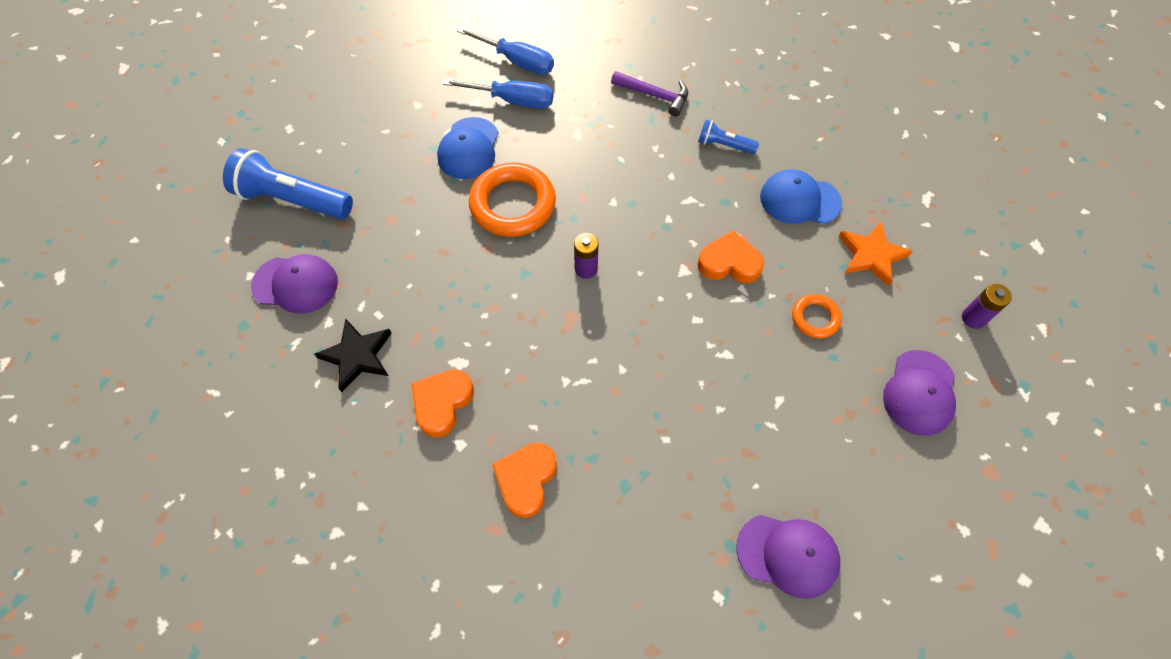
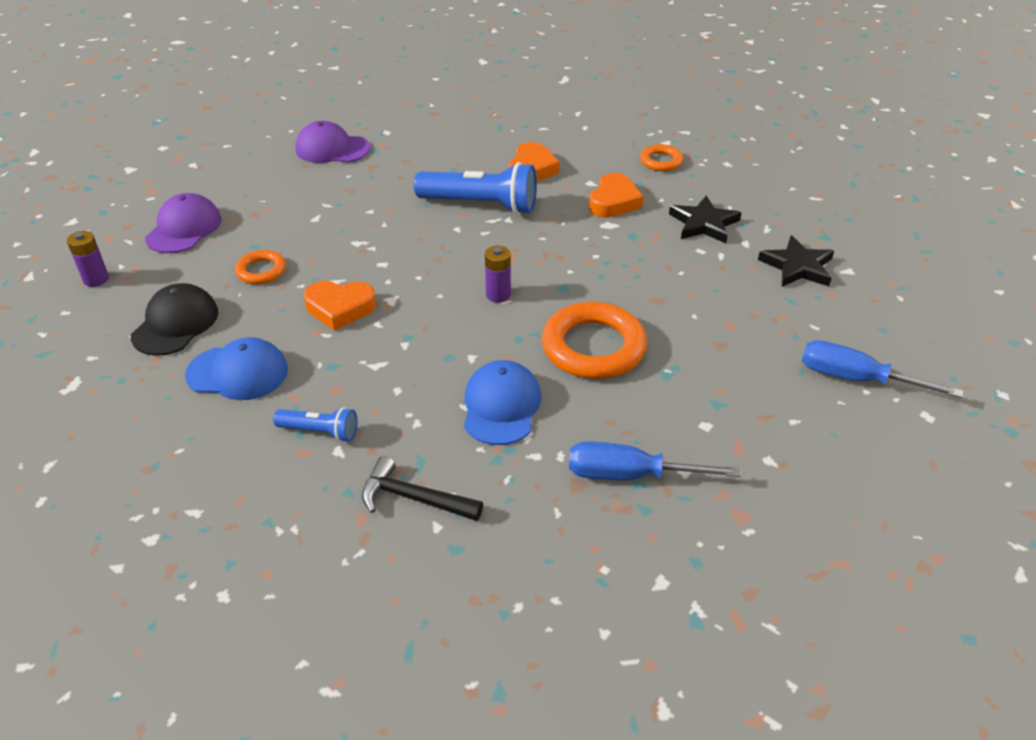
camera: 175 degrees right, 20 degrees down
(292, 199) = (857, 336): blue flashlight -> blue flashlight (481, 205)
(295, 284) = (797, 266): purple cap -> black star
(360, 484) = (661, 161): none -> orange ring
(469, 148) = (670, 405): blue cap -> blue cap (501, 406)
(517, 61) = (642, 543): blue screwdriver -> blue screwdriver (857, 379)
(655, 95) = (413, 498): purple hammer -> black hammer
(871, 255) = (175, 324): orange star -> black cap

